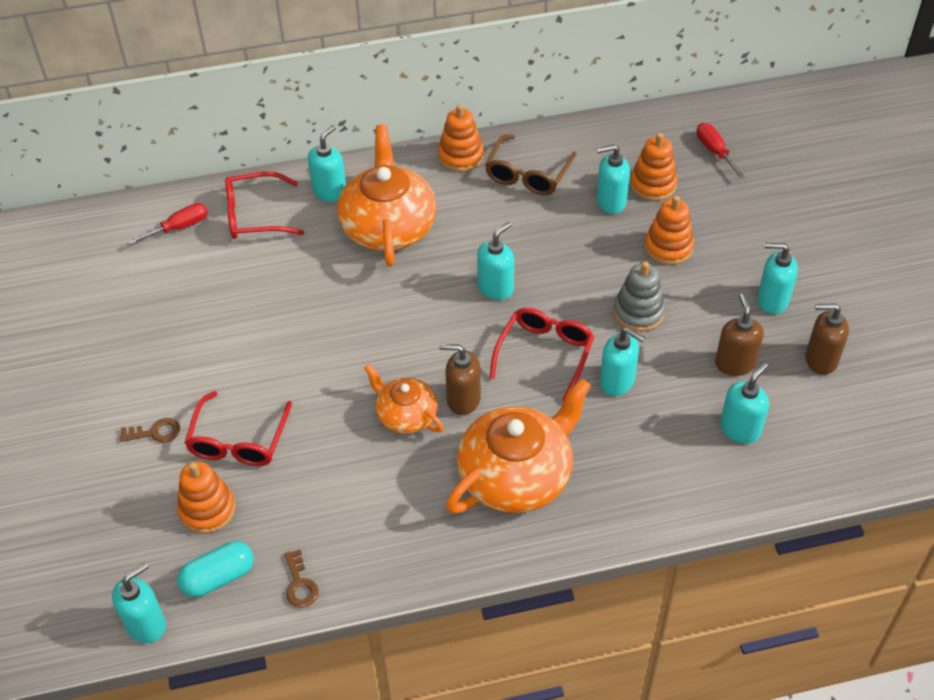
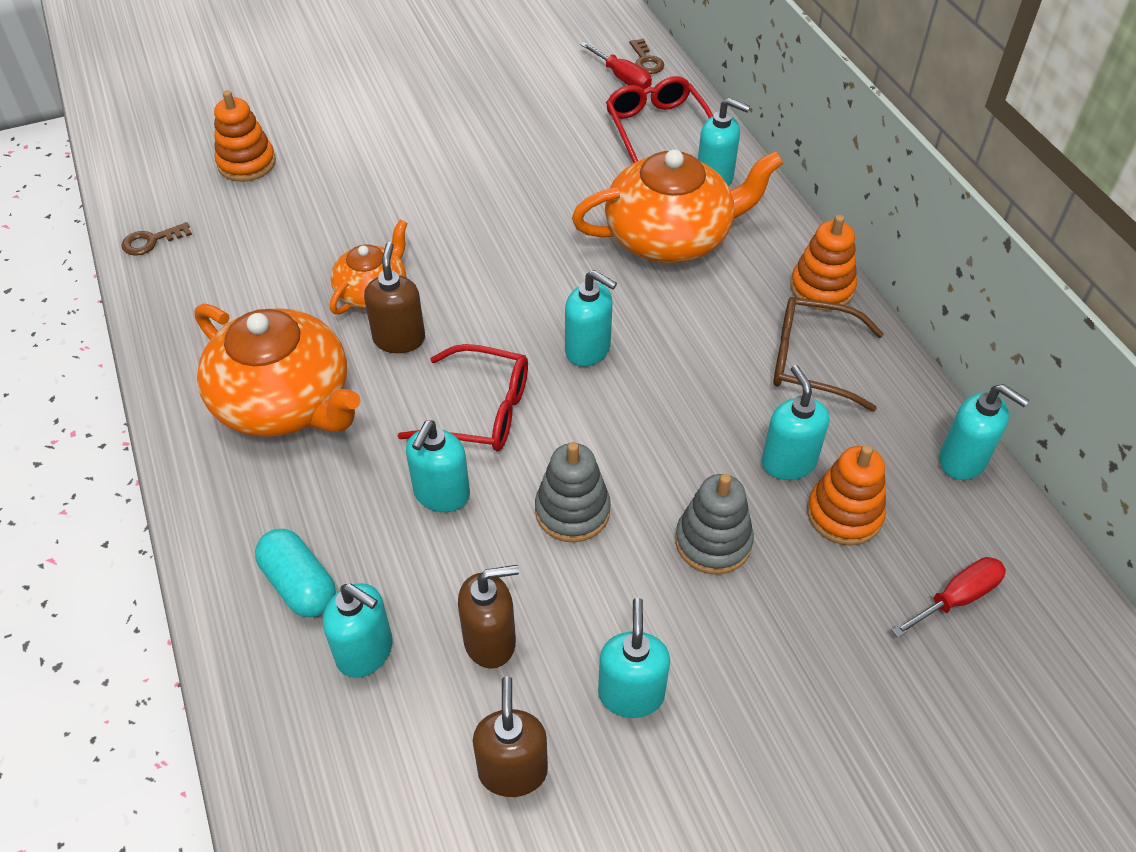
camera: 80 degrees right, 0 degrees up
(146, 624) = (119, 149): turquoise soap dispenser -> turquoise soap dispenser (963, 460)
(155, 432) = (342, 113): brown key -> brown key (646, 61)
(218, 578) = (165, 184): turquoise capsule -> turquoise capsule (299, 584)
(238, 440) = (333, 169): red glasses -> none
(668, 247) = (713, 542): orange stacking toy -> grey stacking toy

